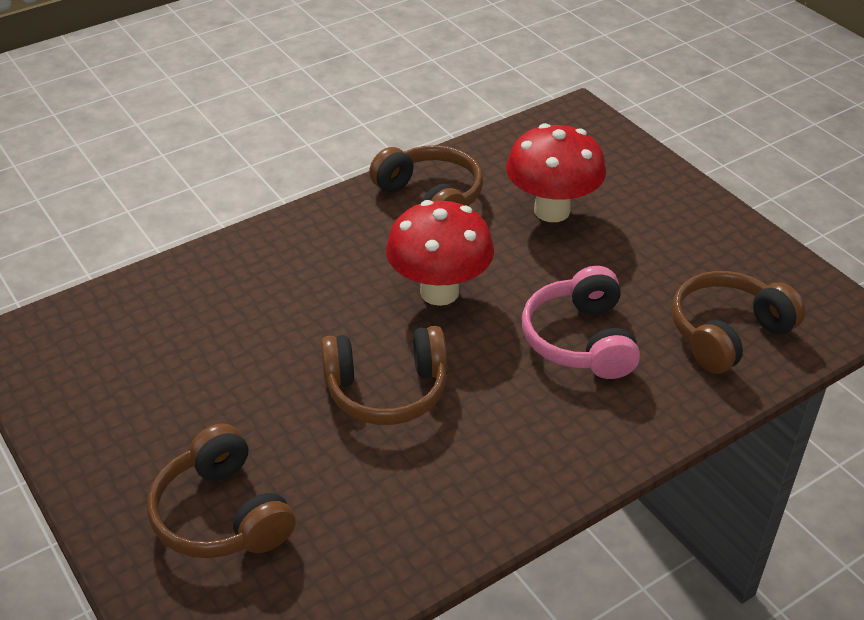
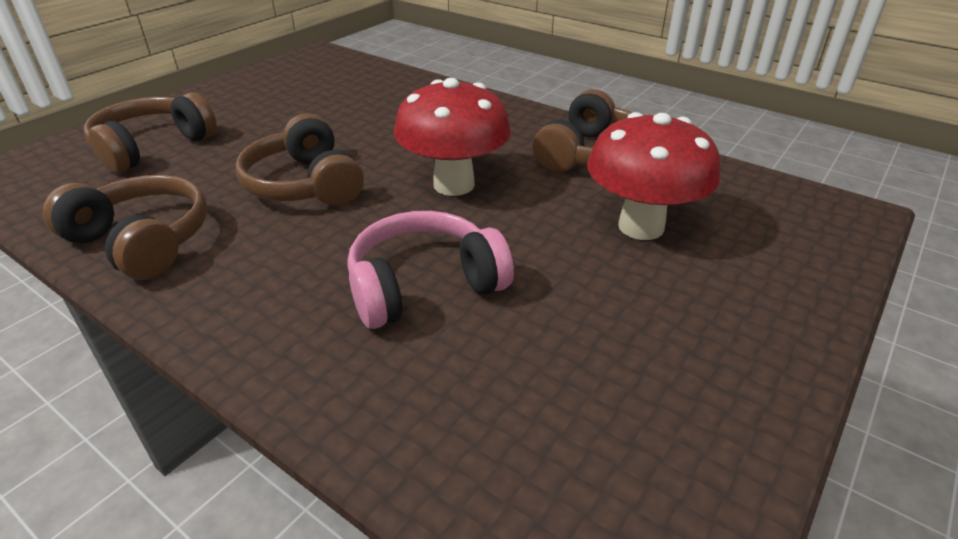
camera: 70 degrees right, 5 degrees down
(727, 333) = (504, 426): brown headphones -> brown headphones (142, 242)

